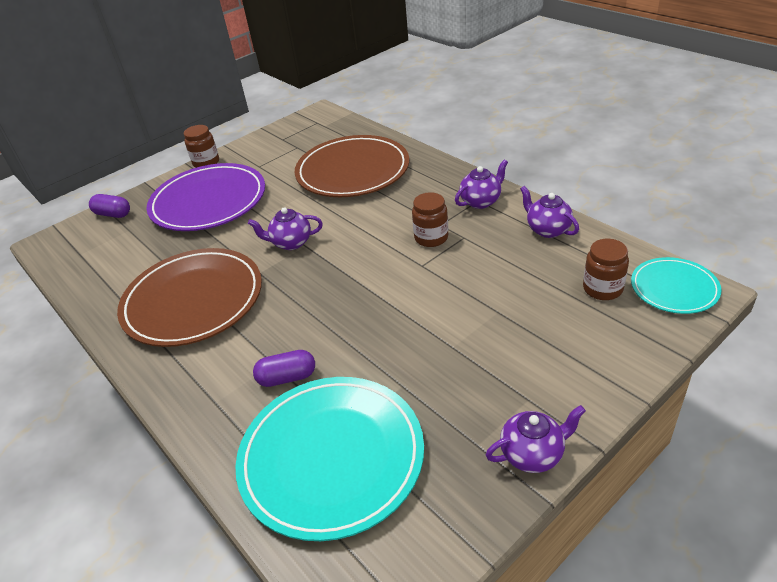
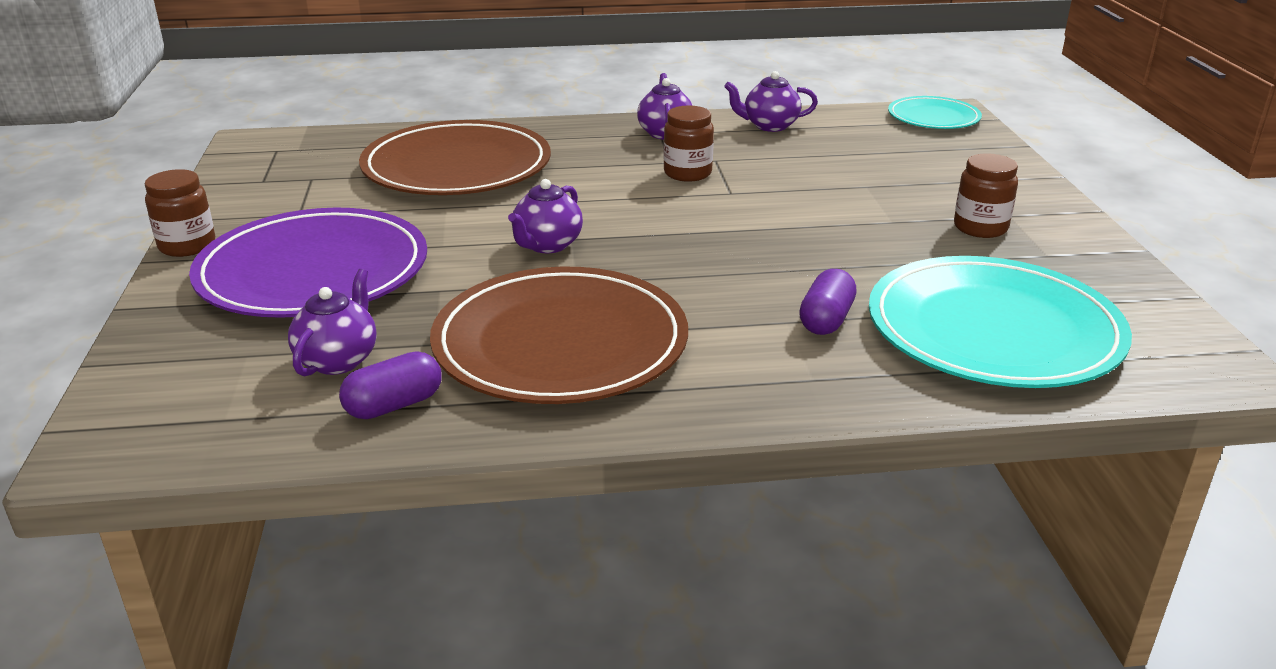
camera: 60 degrees left, 10 degrees down
(113, 214) = (158, 359): purple capsule -> purple capsule (394, 405)
(532, 454) = (1082, 237): purple teapot -> purple teapot (338, 360)
(602, 289) = (895, 139): brown jar -> brown jar (980, 228)

